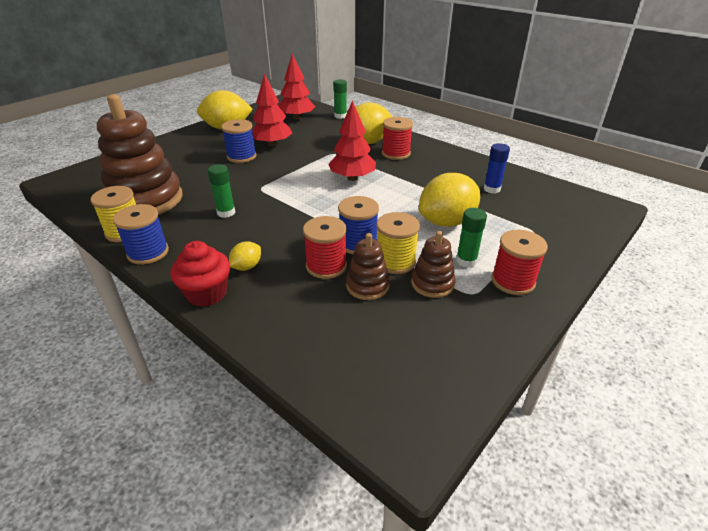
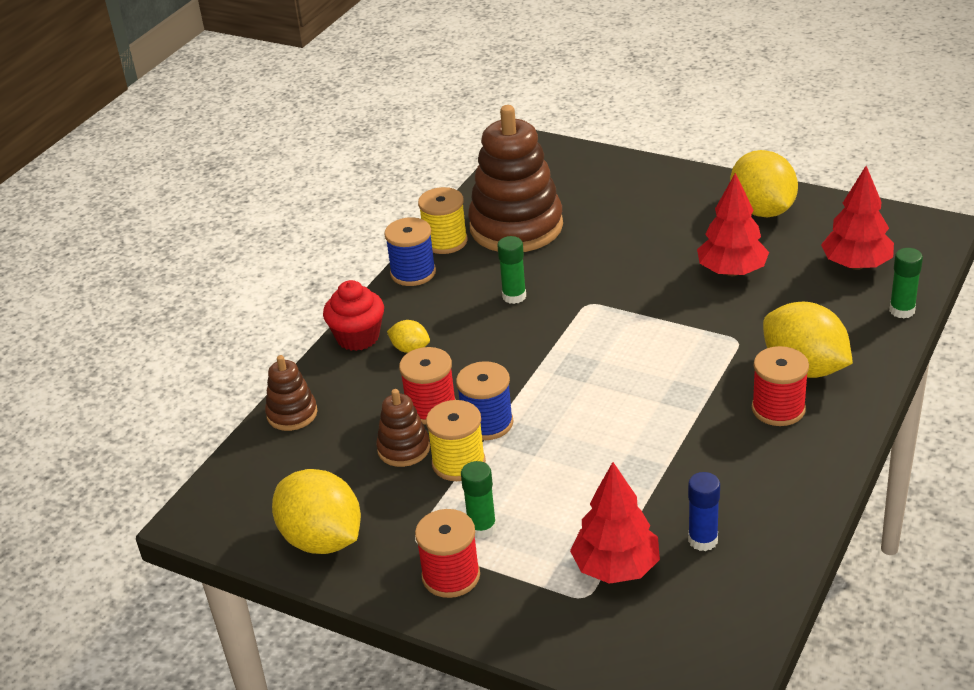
camera: 80 degrees right, 0 degrees up
(241, 156) = (673, 257): blue spool -> none
(352, 178) = (661, 379): red tree -> red tree (616, 568)
(432, 283) = (423, 502): brown stacking toy -> brown stacking toy (292, 414)
(446, 222) = (574, 498): yellow lemon -> yellow lemon (322, 540)

